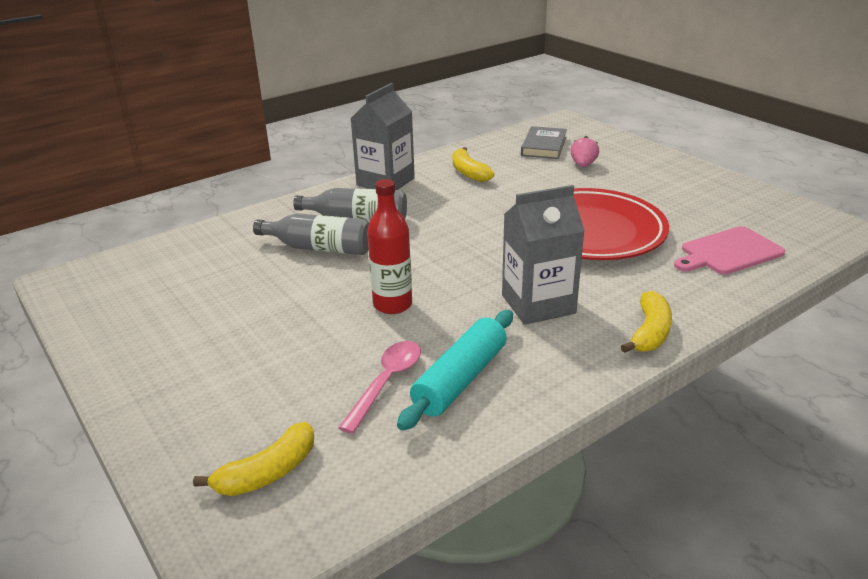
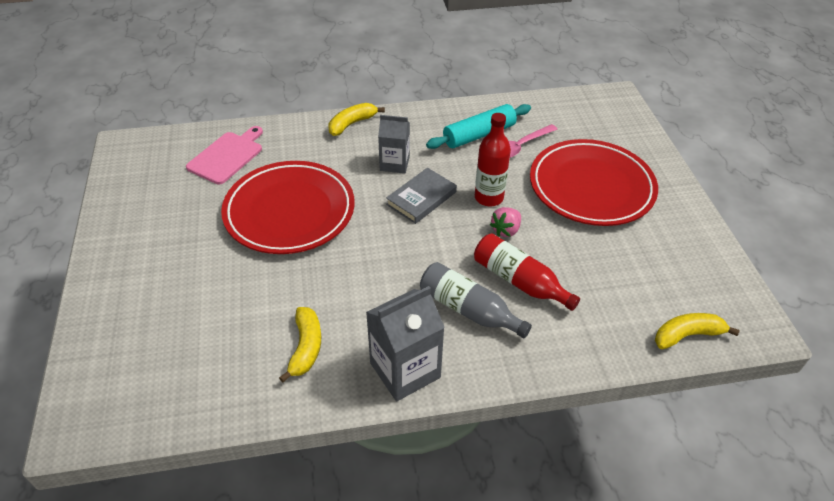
camera: 155 degrees left, 15 degrees up
(260, 358) = (591, 187): none -> red plate
(268, 472) = (597, 124): yellow banana -> yellow banana (687, 335)
(319, 248) = (519, 281): grey bottle -> red bottle
(538, 304) = (394, 163): grey carton -> grey carton, size x0.66
(544, 146) = (175, 368): grey book -> grey book (421, 198)
(583, 165) = (183, 307): pink strawberry -> pink strawberry (506, 230)
(728, 252) = (227, 156): pink cutting board -> pink cutting board turned 60 degrees counterclockwise

